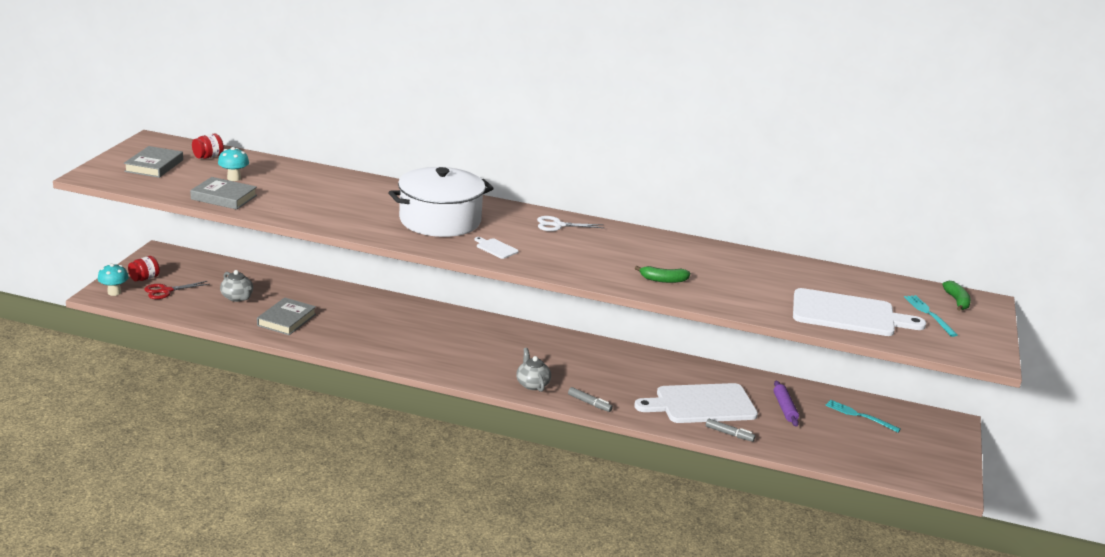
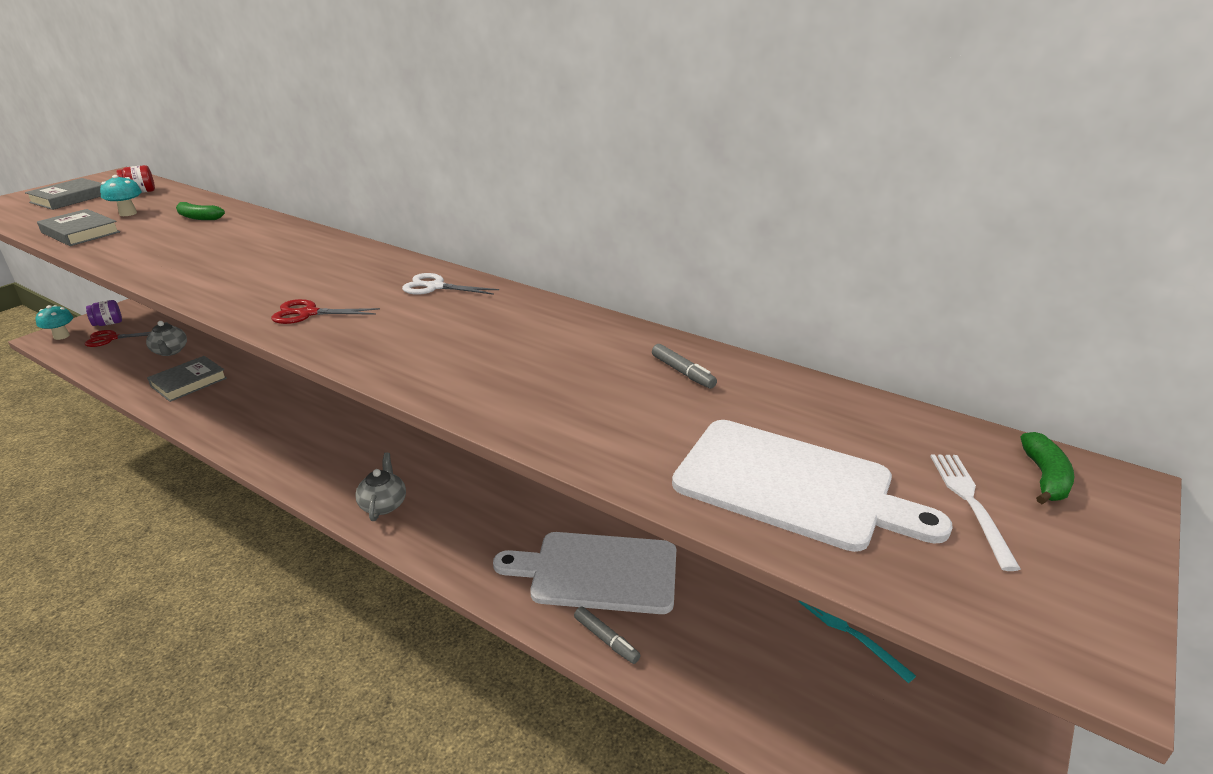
camera: 20 degrees right, 5 degrees up
(144, 278) = (108, 323): red jar -> purple jar
(440, 220) = (287, 272): white pot -> none
(496, 248) = (308, 313): white cutting board -> red scissors
(589, 403) = (434, 547): grey marker -> grey marker (682, 372)
(663, 280) = (500, 383): green banana -> green banana (198, 217)
(784, 408) = (727, 598): purple rolling pin -> none
(929, 314) = (970, 503): turquoise fork -> white fork

